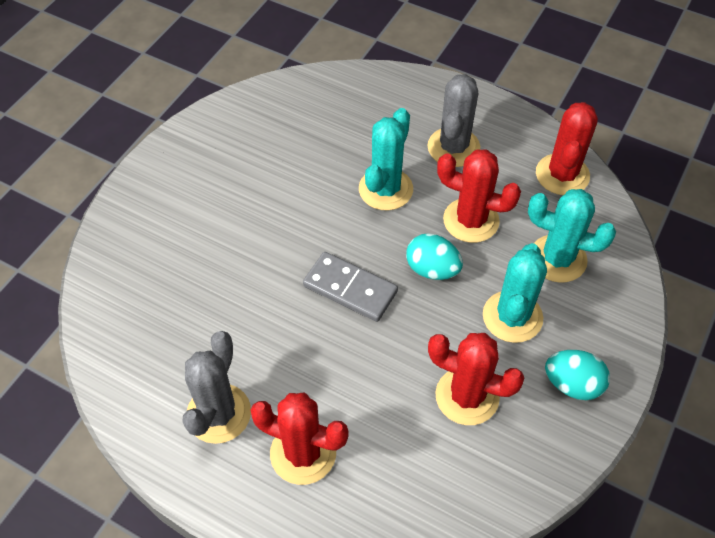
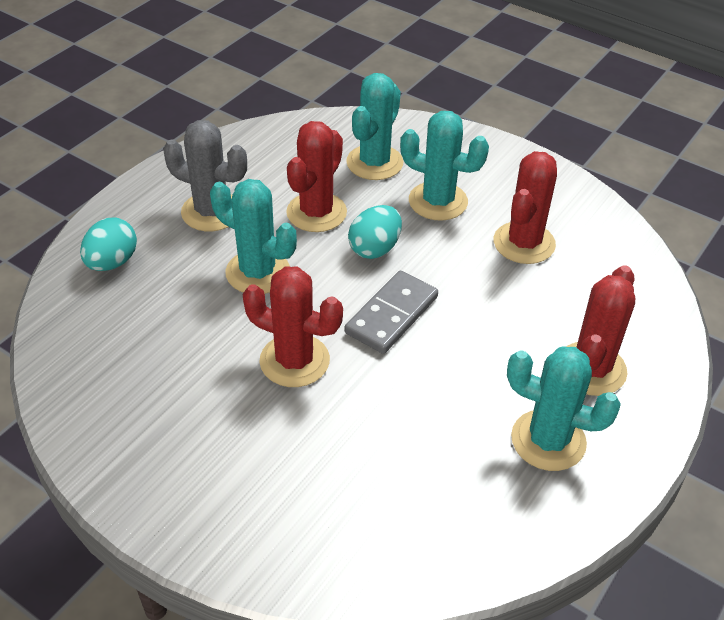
camera: 85 degrees left, 10 degrees down
(219, 413) = (548, 440): grey cactus -> turquoise cactus
(562, 175) = (272, 143): red cactus -> red cactus (294, 361)
(572, 384) = (511, 176): turquoise egg -> turquoise egg (112, 262)

